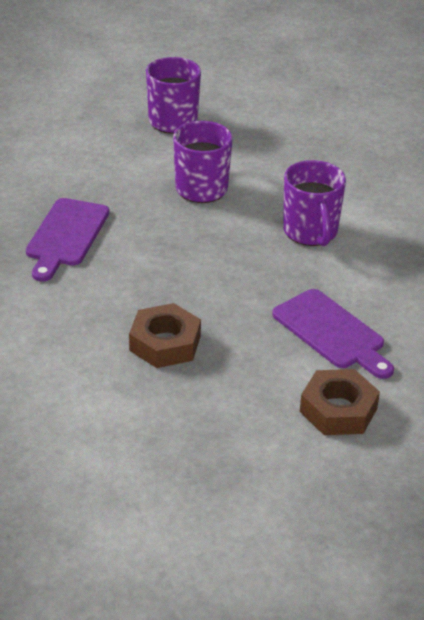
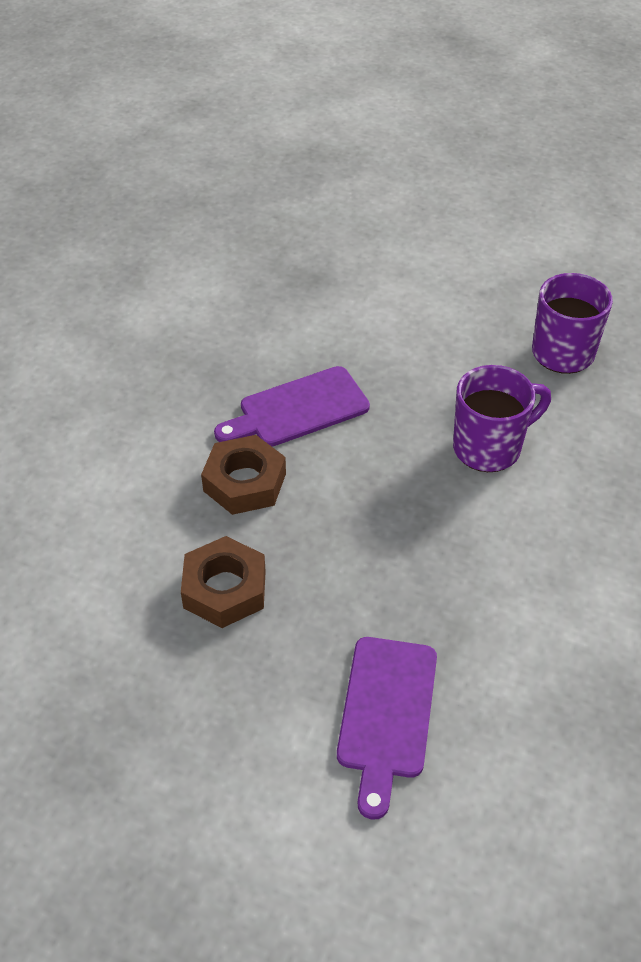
camera: 50 degrees right, 10 degrees up
(311, 233) = (528, 581): purple mug -> none
(338, 410) = (269, 806): brown nut -> brown nut (245, 482)

